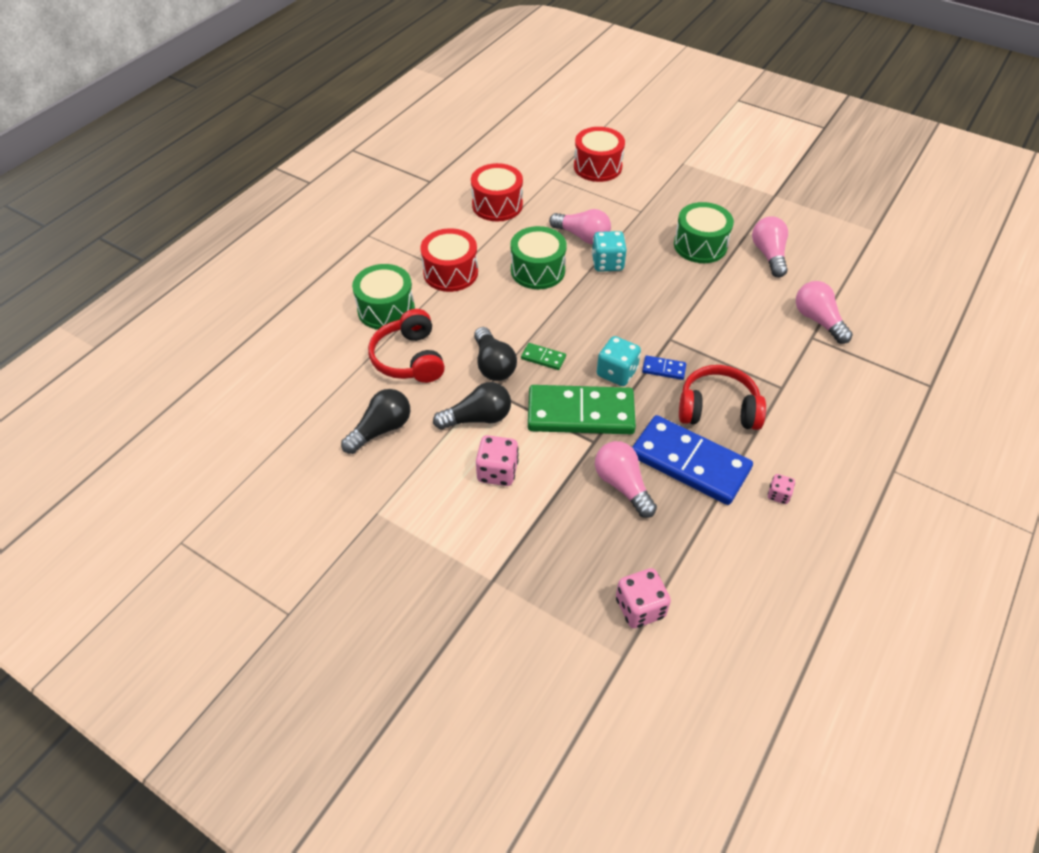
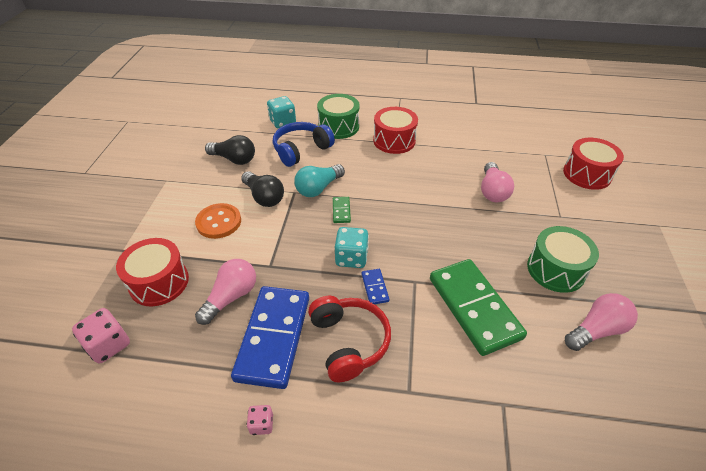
camera: 65 degrees right, 5 degrees down
(409, 358) = (301, 150): red headphones -> blue headphones
(493, 365) = (318, 188): black light bulb -> turquoise light bulb
(497, 205) = (483, 138): red drum -> red drum (159, 282)
(497, 472) = (219, 222): pink dice -> orange button
(537, 270) = (432, 179): green drum -> none
(580, 413) = (295, 249): green domino -> green domino (474, 307)
(607, 263) = (474, 215): turquoise dice -> turquoise dice (282, 122)
(818, 320) = (534, 404): pink light bulb -> none

